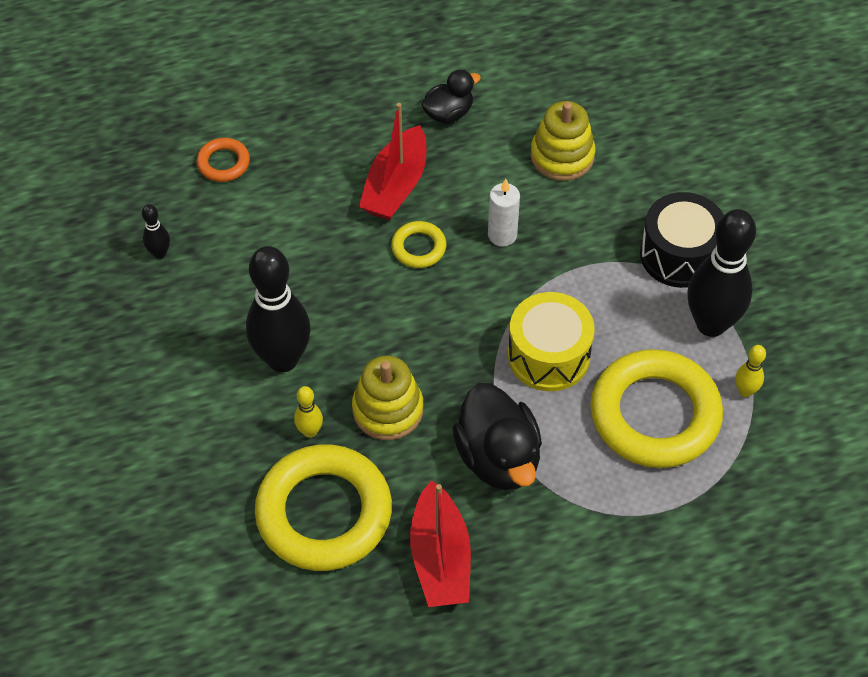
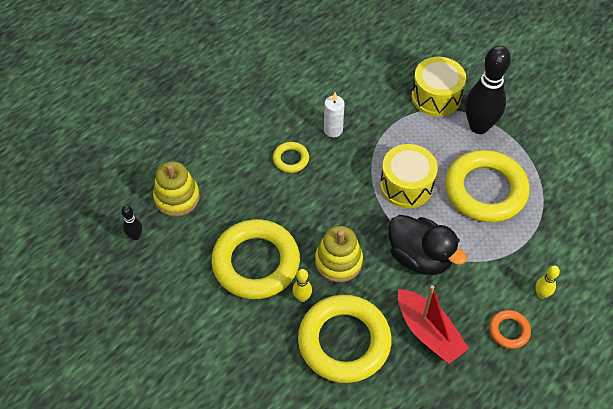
camera: 30 degrees left, 0 degrees up
(223, 163) = (138, 163): orange ring -> orange ring (509, 331)
(283, 359) = (256, 263): black bowling pin -> yellow ring
(395, 186) = (252, 130): red boat -> none
(448, 113) = (254, 75): black duck -> none
(562, 156) = (335, 71): yellow stacking toy -> yellow stacking toy (177, 197)
(679, 254) = (436, 97): black drum -> yellow drum
(745, 391) = (522, 154): yellow bowling pin -> yellow bowling pin (541, 294)

